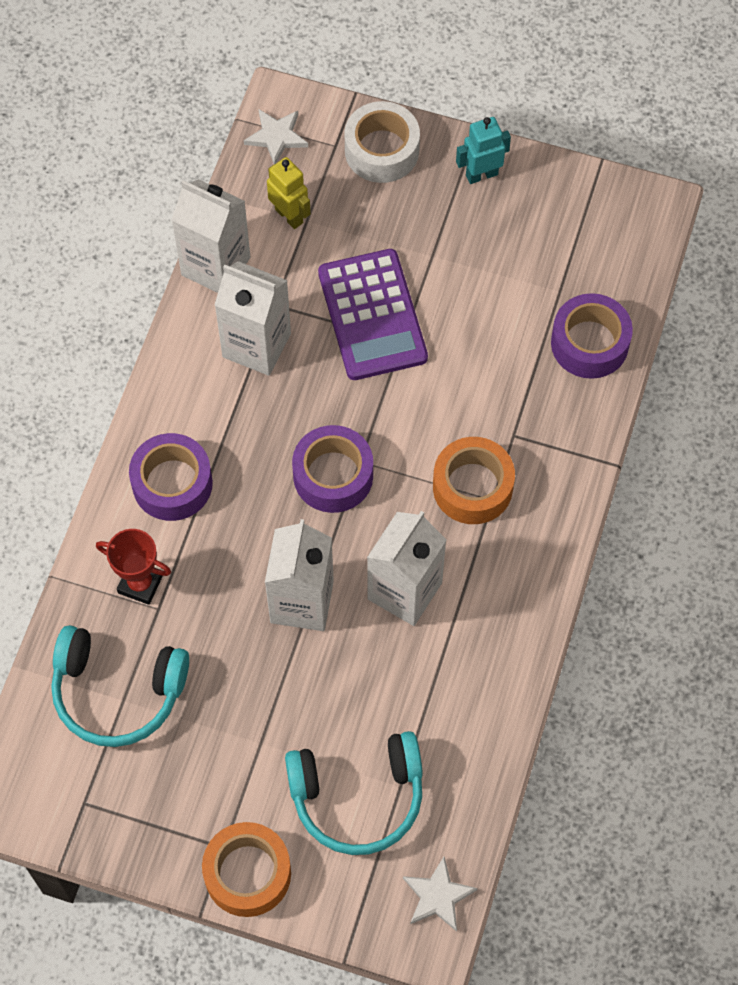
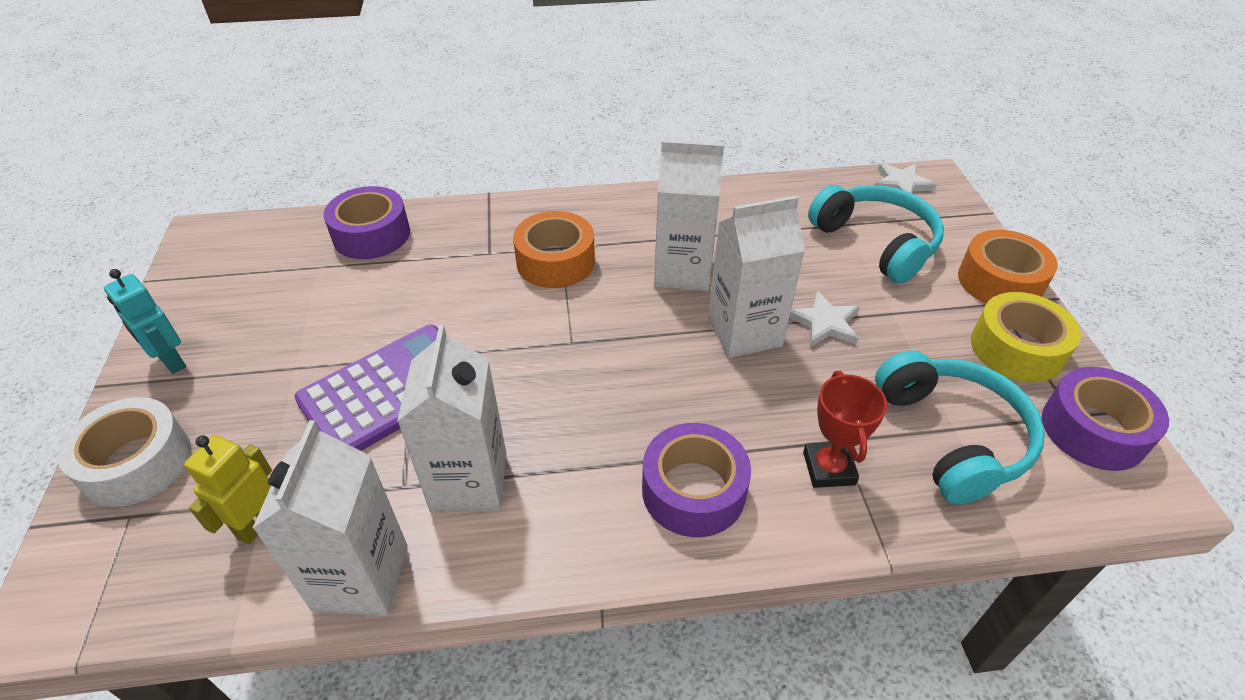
camera: 115 degrees left, 20 degrees down
(167, 816) = (1016, 349): none -> yellow tape
(276, 137) = (114, 594): white star -> white star (825, 323)
(333, 475) = (599, 356): purple tape -> purple tape (1093, 430)

